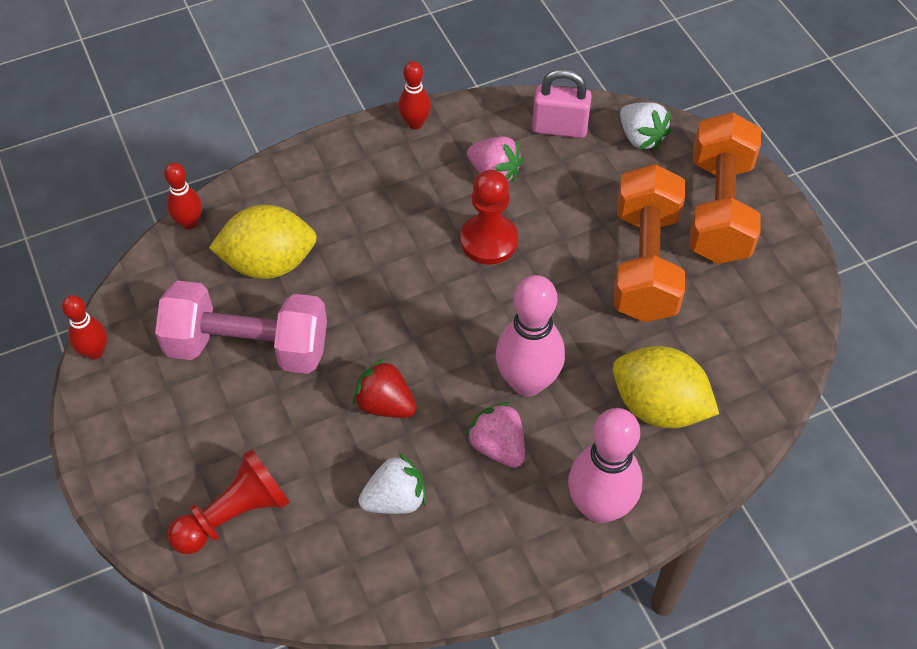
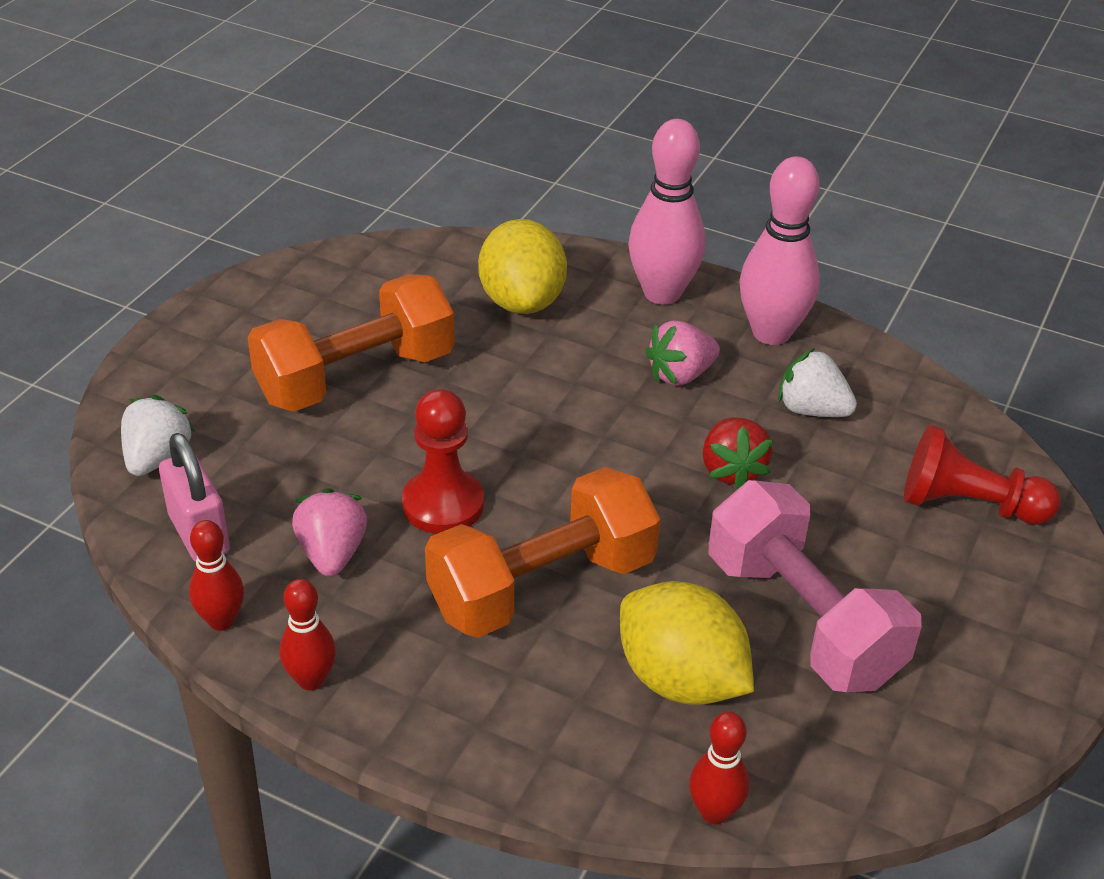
camera: 130 degrees left, 15 degrees down
(95, 352) = (980, 759): red bowling pin -> red bowling pin (221, 620)
(498, 446) = (680, 375): pink strawberry -> pink strawberry turned 45 degrees clockwise
(527, 382) = (591, 389): pink bowling pin -> pink bowling pin (771, 333)
(718, 209) = (225, 357): orange dumbbell -> orange dumbbell (542, 586)

